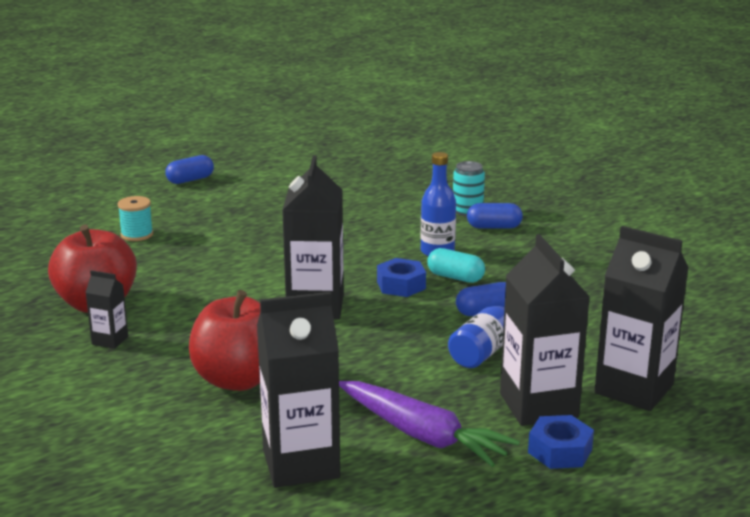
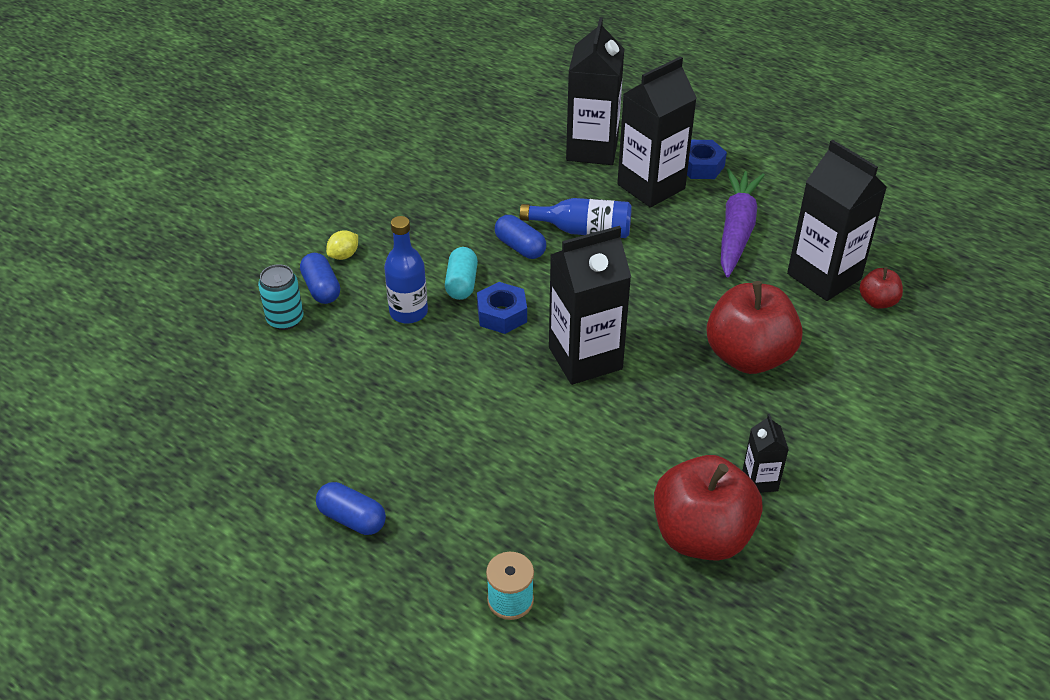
camera: 115 degrees left, 20 degrees up
(190, 180) = (292, 641): blue capsule -> blue capsule (352, 519)
(231, 484) = (877, 301): none -> red apple
(531, 240) = (344, 255): none -> yellow lemon

